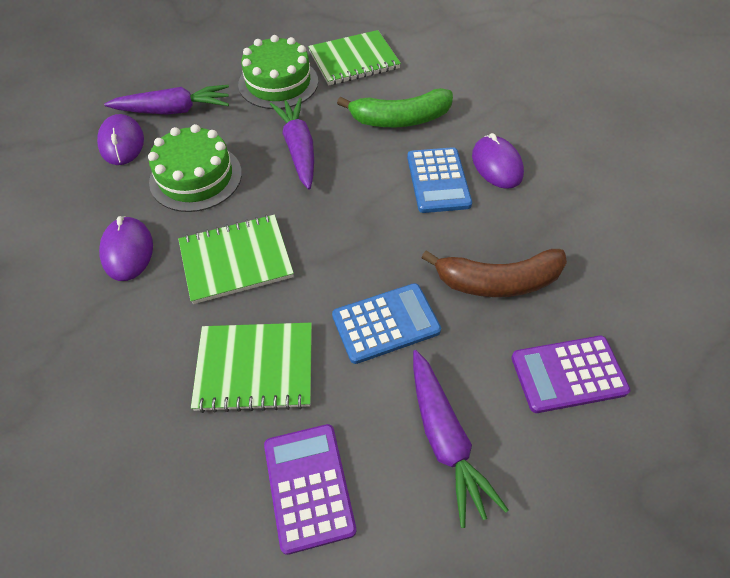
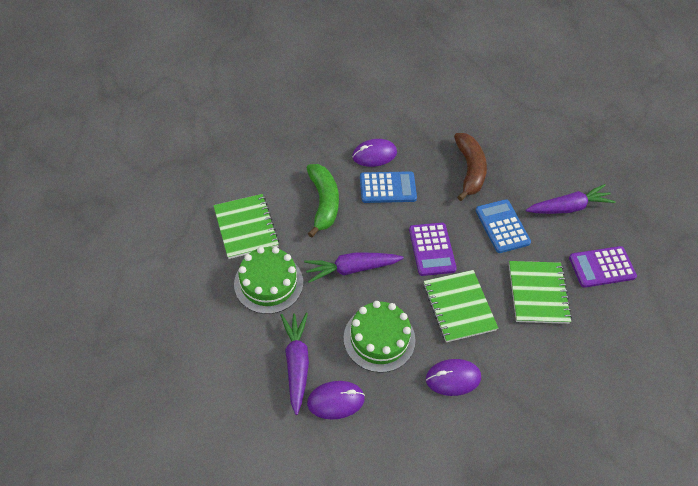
camera: 90 degrees left, 0 degrees up
(568, 374) = (526, 151): purple calculator -> purple calculator (432, 249)

